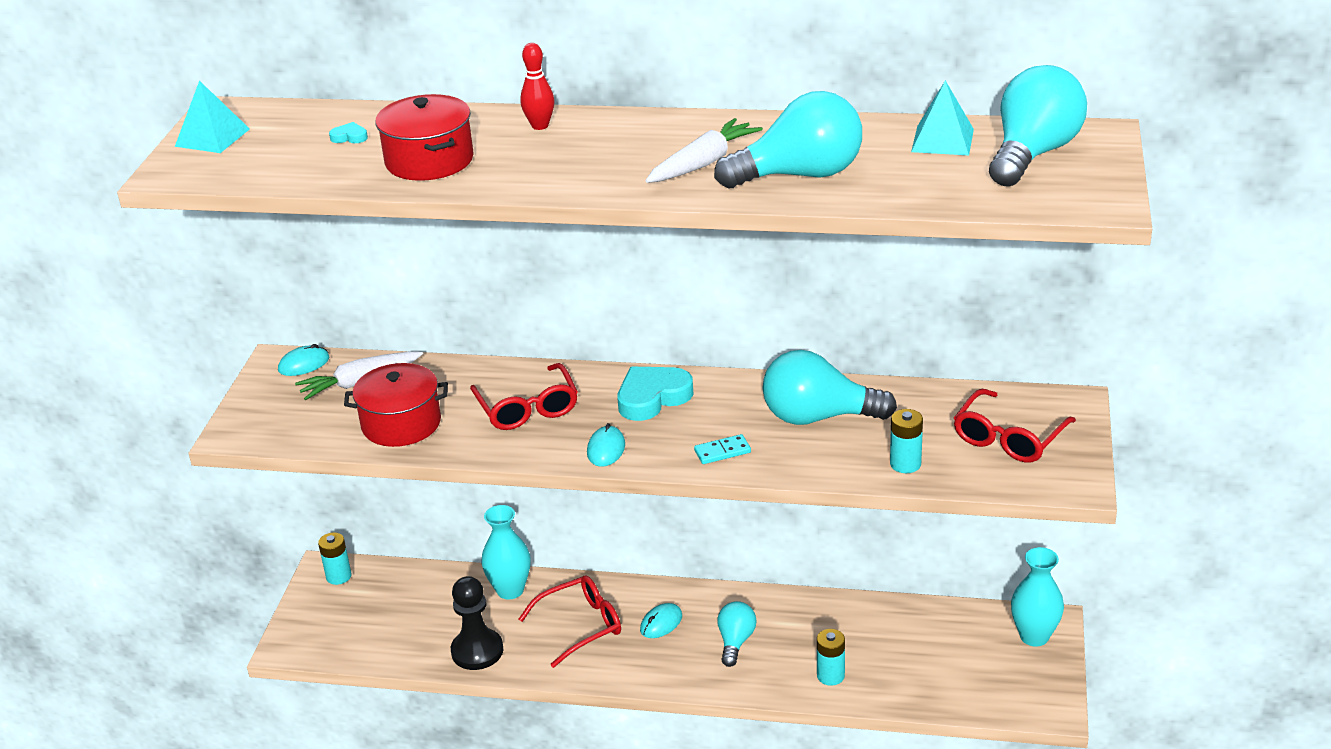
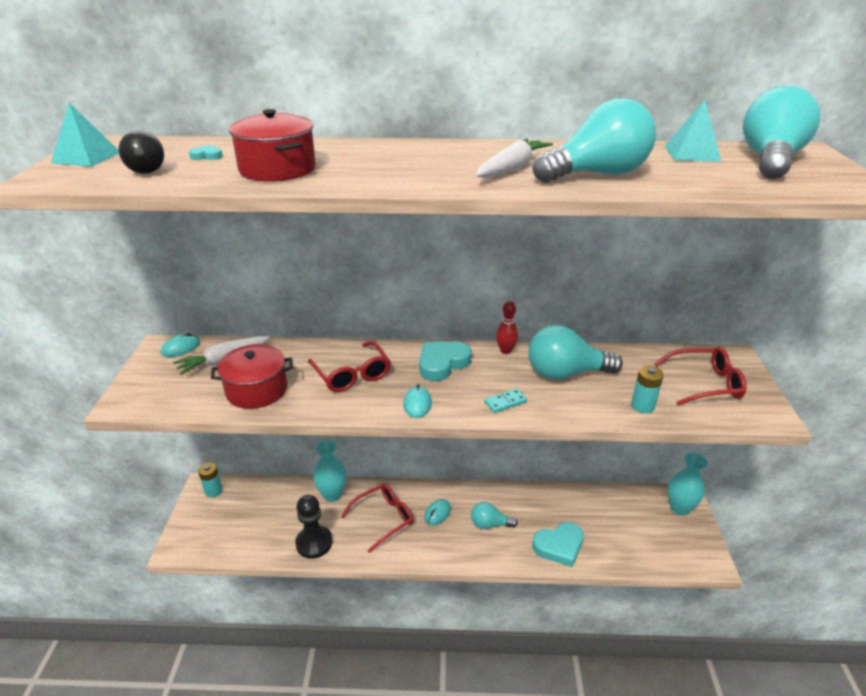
camera: 10 degrees left, 0 degrees up
(280, 158) = (145, 169): none -> black light bulb
(540, 126) = (366, 148): red bowling pin -> red bowling pin (505, 351)
(735, 641) = (490, 524): turquoise light bulb -> turquoise light bulb turned 90 degrees counterclockwise
(830, 675) = (559, 546): turquoise battery -> turquoise heart
(1008, 438) = (705, 383): red glasses -> red glasses turned 120 degrees counterclockwise

